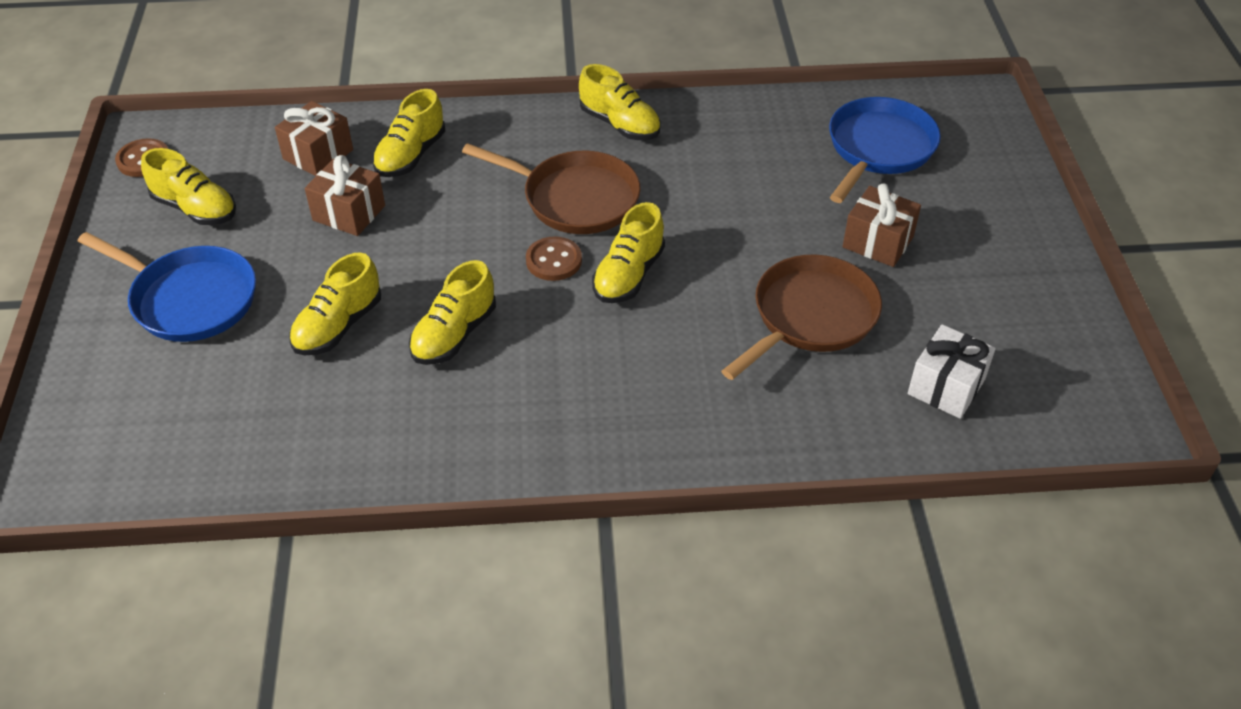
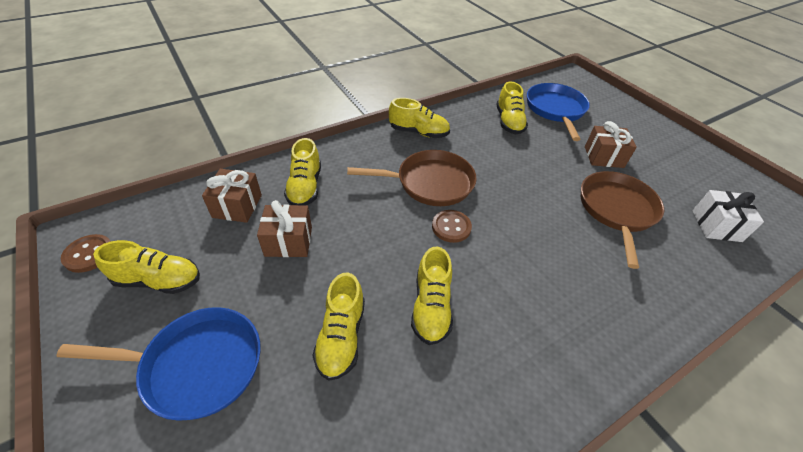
camera: 30 degrees left, 0 degrees up
(628, 275) = (502, 220): yellow shoe -> yellow shoe (509, 122)

